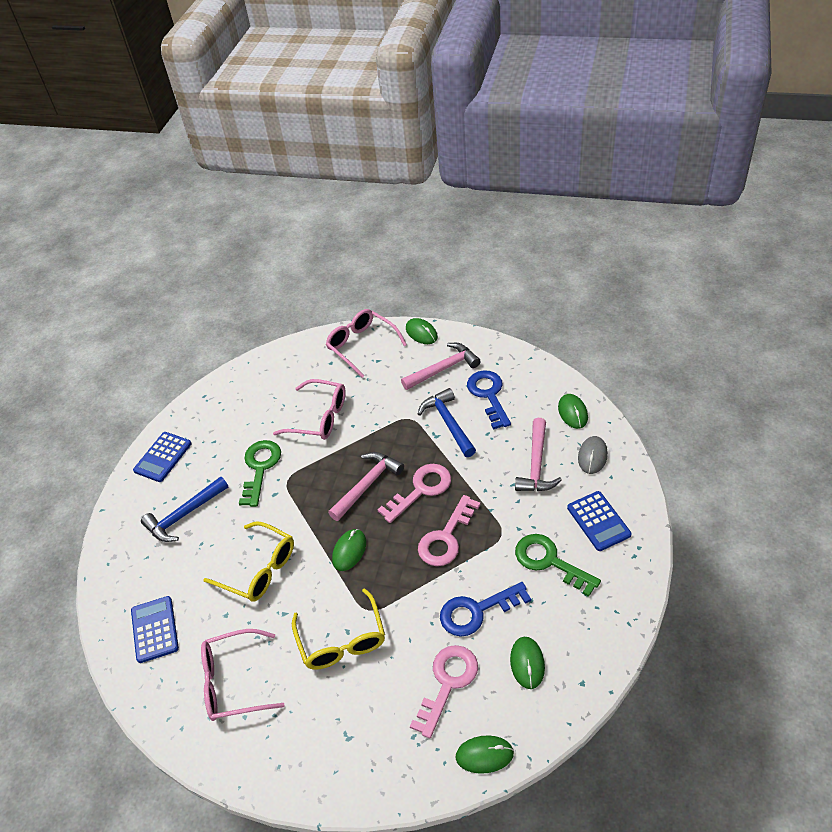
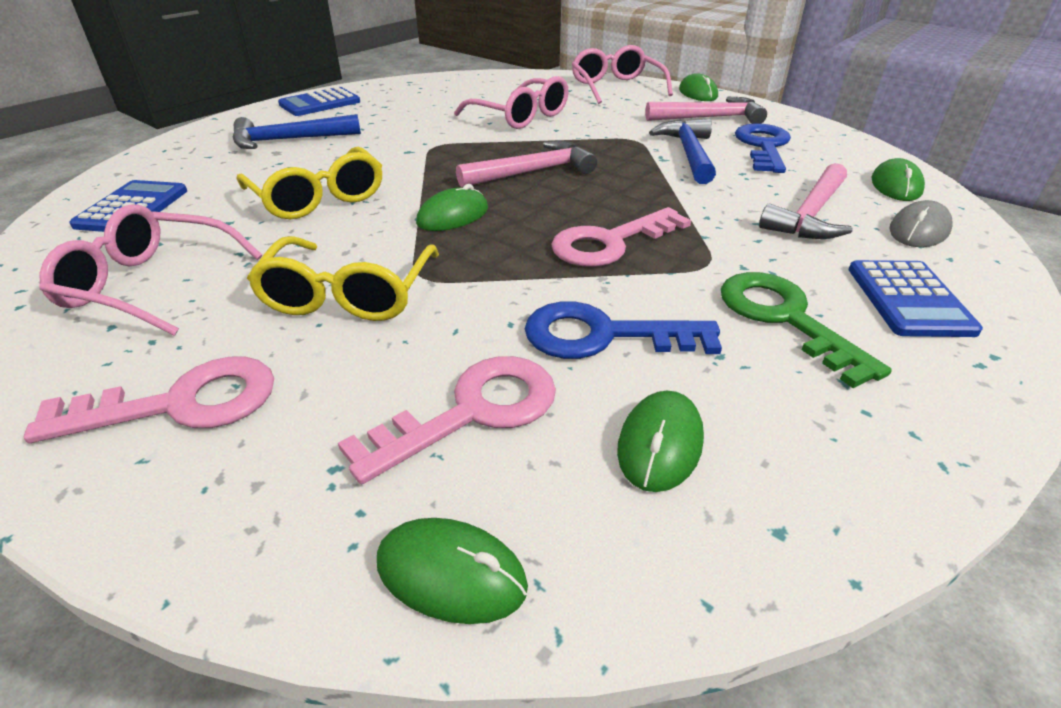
camera: 20 degrees right, 10 degrees down
(260, 468) = (413, 131): green key -> none
(421, 489) = (606, 193): pink key -> pink key (182, 403)

